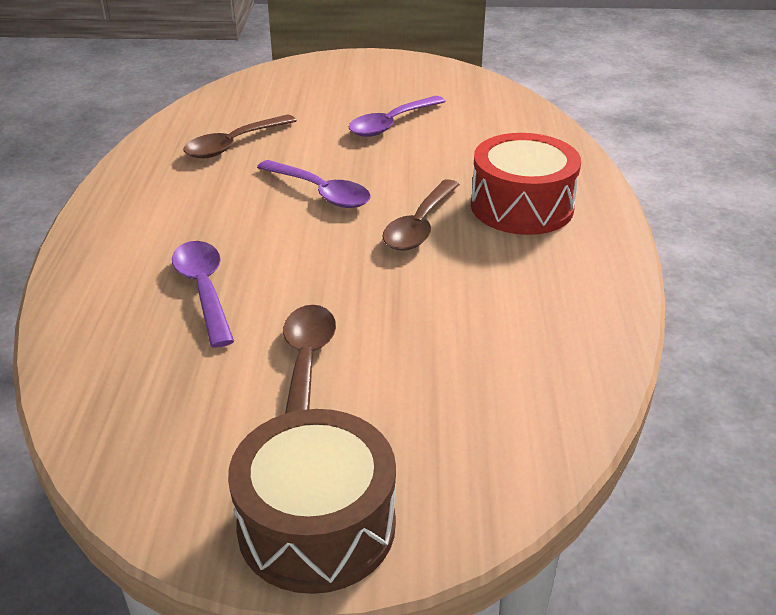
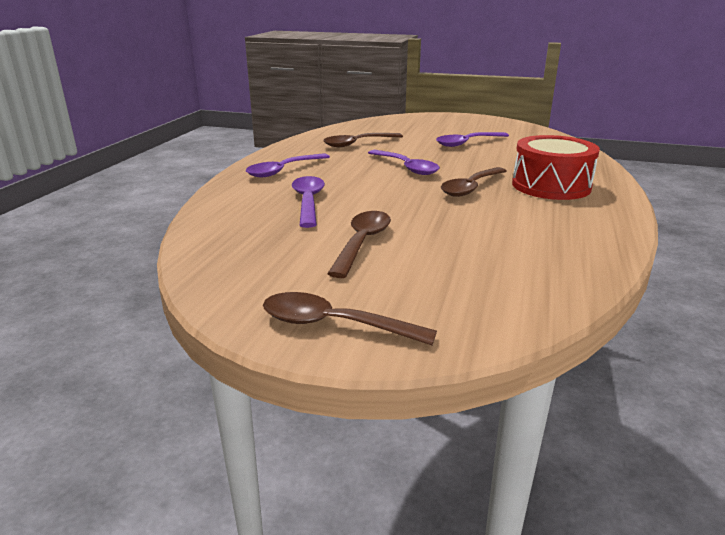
camera: 15 degrees right, 10 degrees down
(143, 224) = (283, 170): none -> purple spoon
(316, 525) = (334, 325): brown drum -> brown spoon

